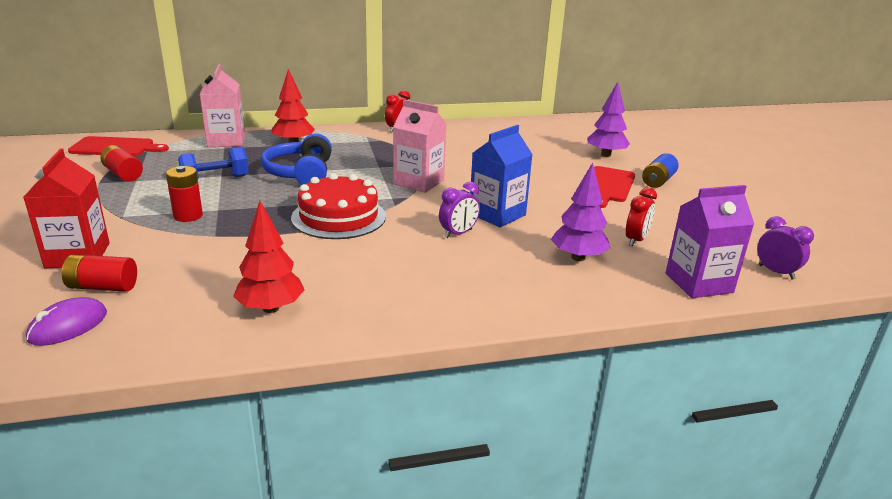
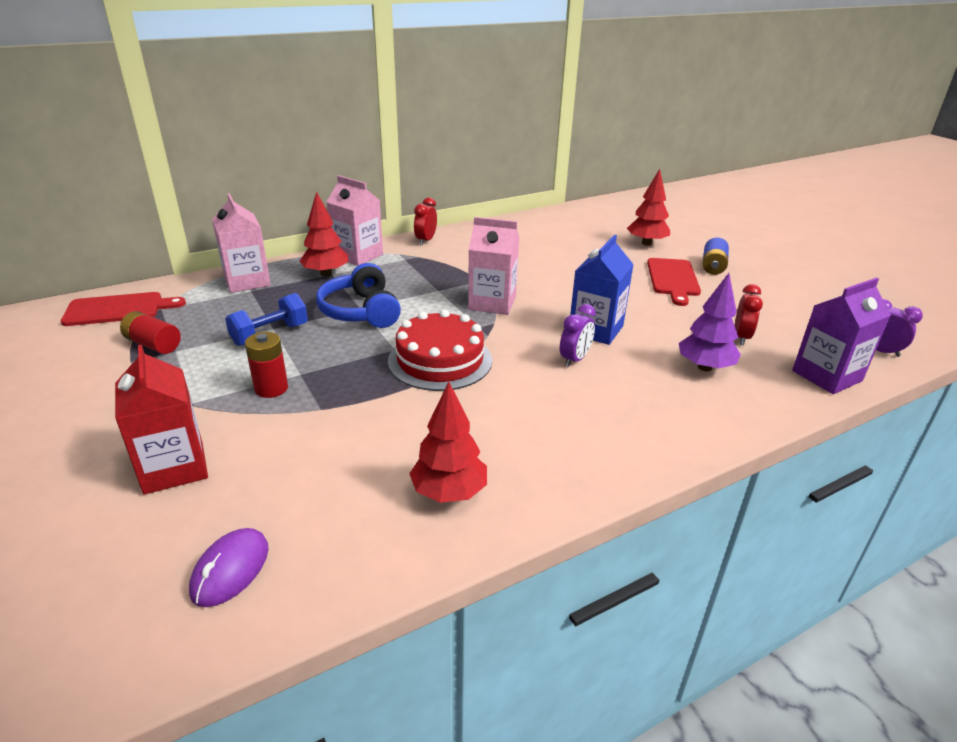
camera: 15 degrees left, 5 degrees up
(103, 287) = (236, 505): red battery -> none
(330, 133) = (358, 256): none -> pink carton
(605, 155) = (646, 243): purple tree -> red tree

